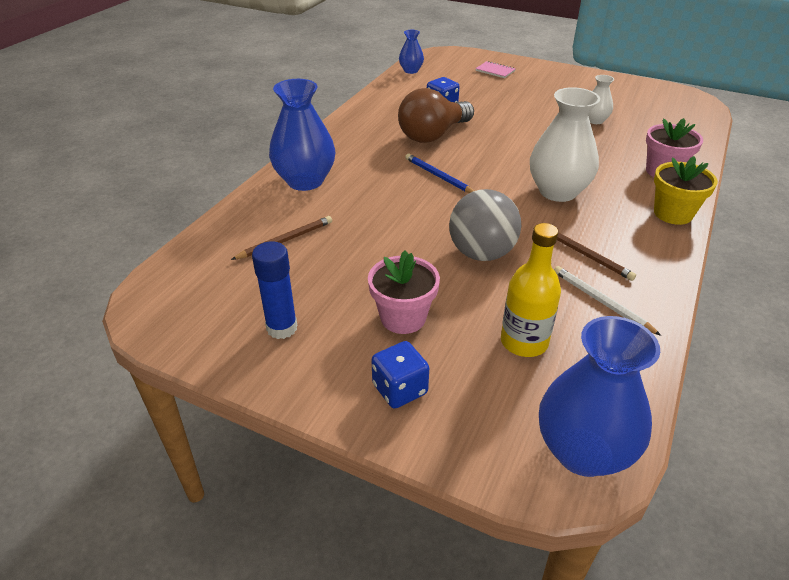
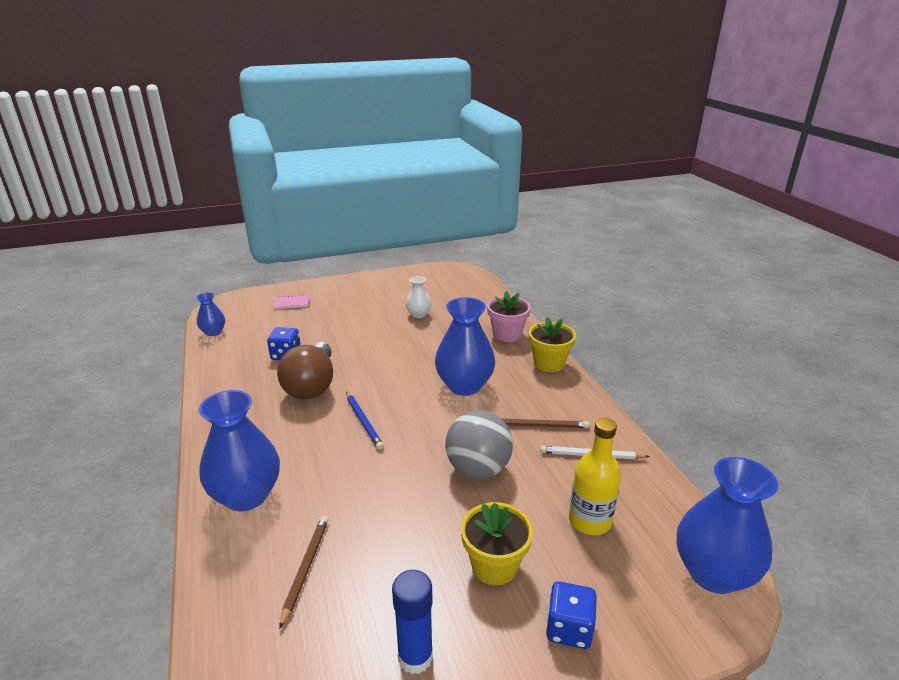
camera: 45 degrees left, 10 degrees down
(403, 318) = (494, 565): pink flower pot -> yellow flower pot
(438, 176) = (363, 421): blue pencil -> blue pencil turned 120 degrees counterclockwise
(558, 191) = (464, 386): white vase -> blue vase

